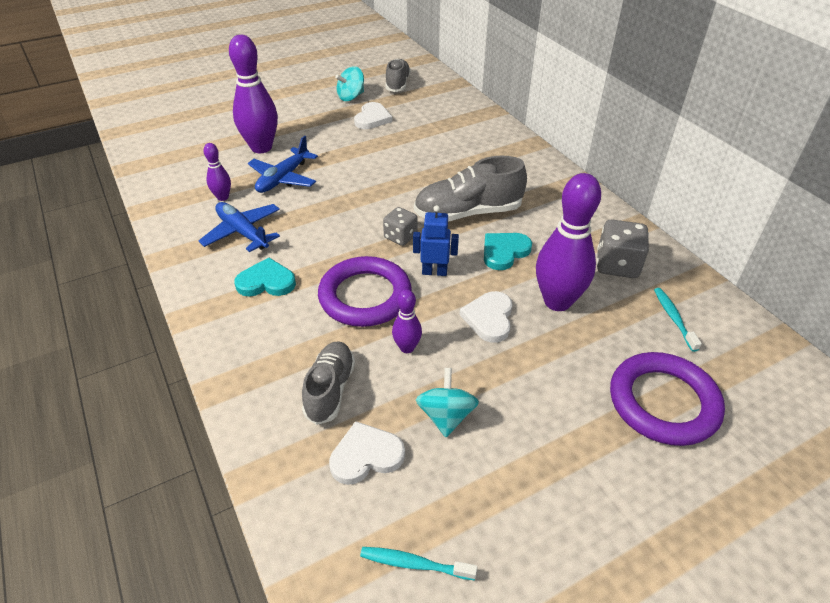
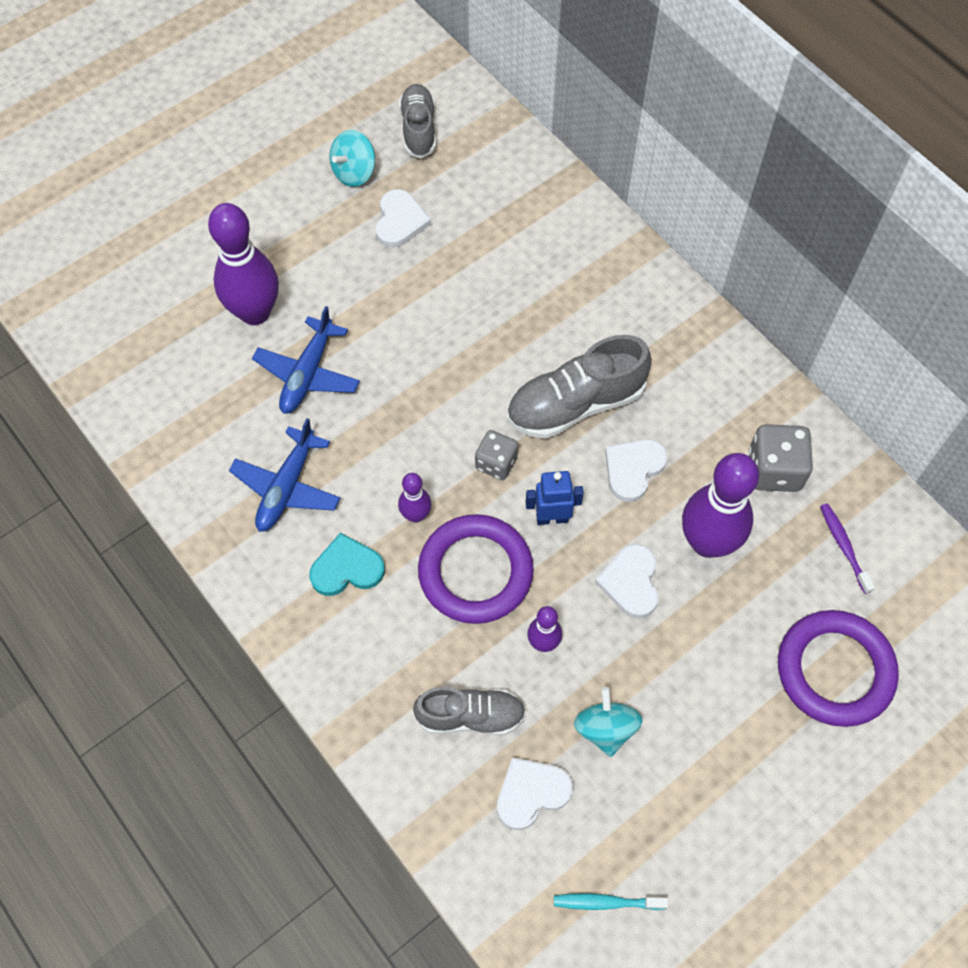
camera: 10 degrees left, 20 degrees up
(223, 197) = (236, 425): purple bowling pin -> purple bowling pin (416, 515)
(242, 232) = (287, 487): blue plane -> blue plane turned 105 degrees counterclockwise
(330, 389) = (470, 716): grey shoe -> grey shoe turned 90 degrees clockwise
(504, 252) = (633, 469): turquoise heart -> white heart
(673, 318) = (843, 546): turquoise toothbrush -> purple toothbrush

